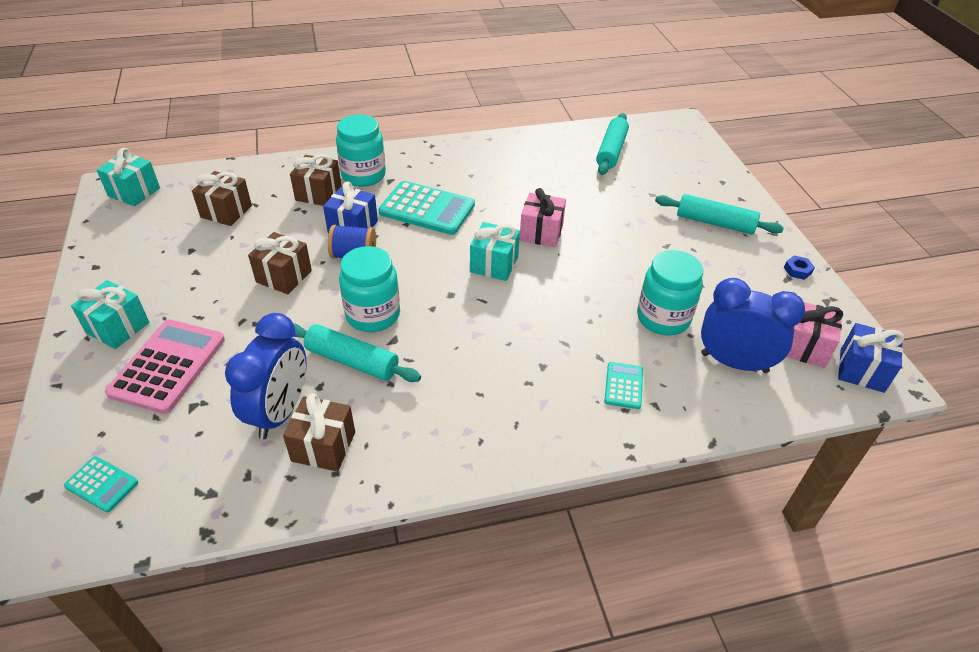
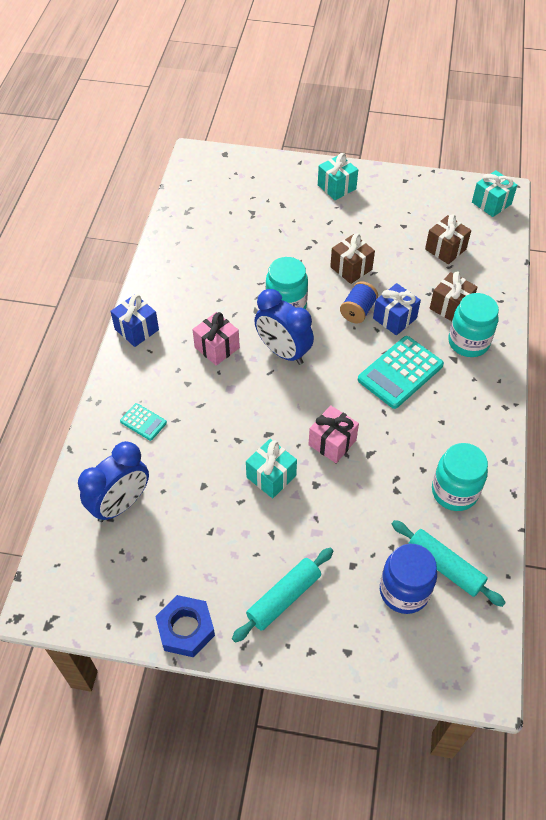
camera: 115 degrees right, 10 degrees up
(102, 484) = (217, 175): turquoise calculator -> none
(168, 366) = (290, 205): pink calculator -> none
(280, 412) = (225, 246): blue clock -> blue clock (283, 352)
(323, 446) = (189, 259): brown gift -> none
(352, 361) = (248, 286): turquoise rolling pin -> none
(494, 264) = (306, 394): turquoise gift -> turquoise gift (271, 476)
(649, 165) = (404, 591): none -> blue jar
(663, 318) = (189, 481): turquoise jar -> turquoise jar (454, 492)
(797, 270) = (186, 629): blue nut -> blue nut, size x2.12
(804, 347) = (104, 567): pink gift -> pink gift (217, 347)
(861, 370) = (59, 593): blue gift -> blue gift (137, 329)

